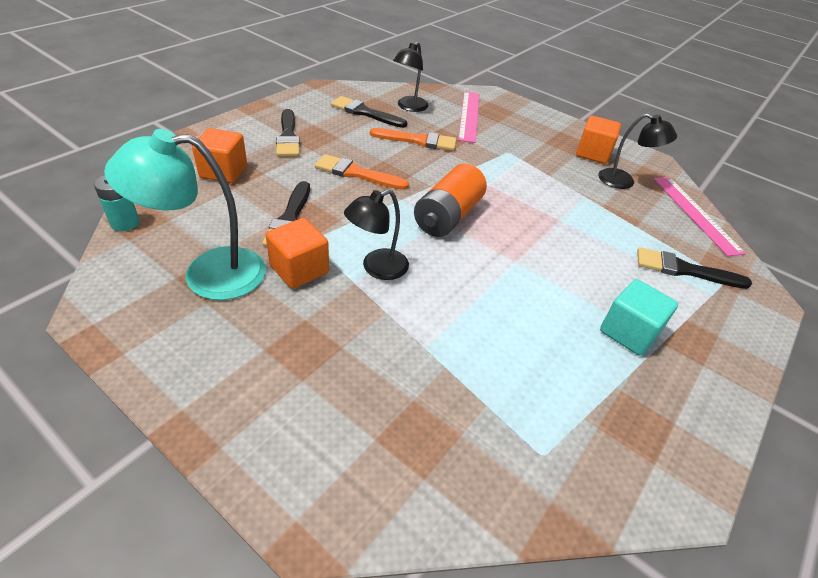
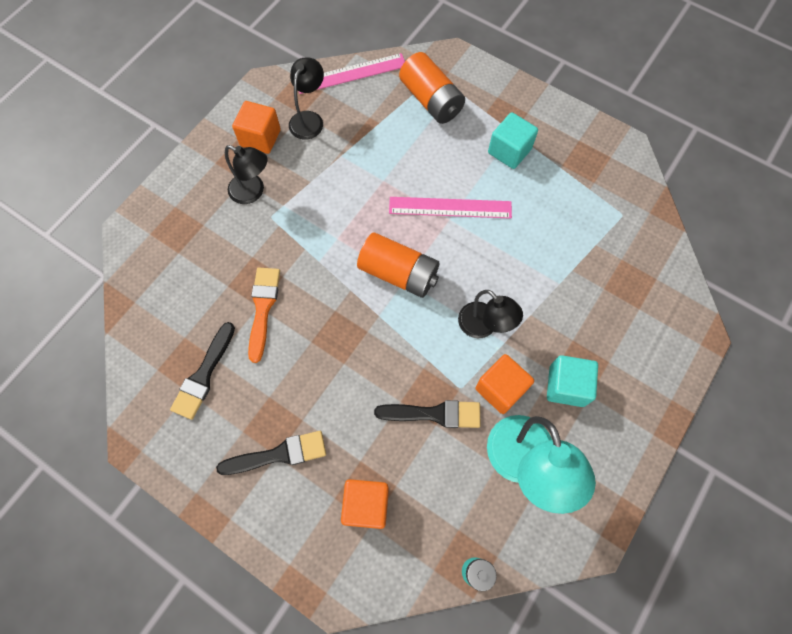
camera: 90 degrees left, 25 degrees up
(283, 327) = (566, 386): none -> turquoise cube
(356, 173) = (342, 364): orange brush -> none
(409, 107) = (181, 324): black lamp -> black lamp (253, 192)
(469, 116) = (194, 255): pink ruler -> pink ruler (450, 207)
(684, 270) = (431, 100): black brush -> orange battery

